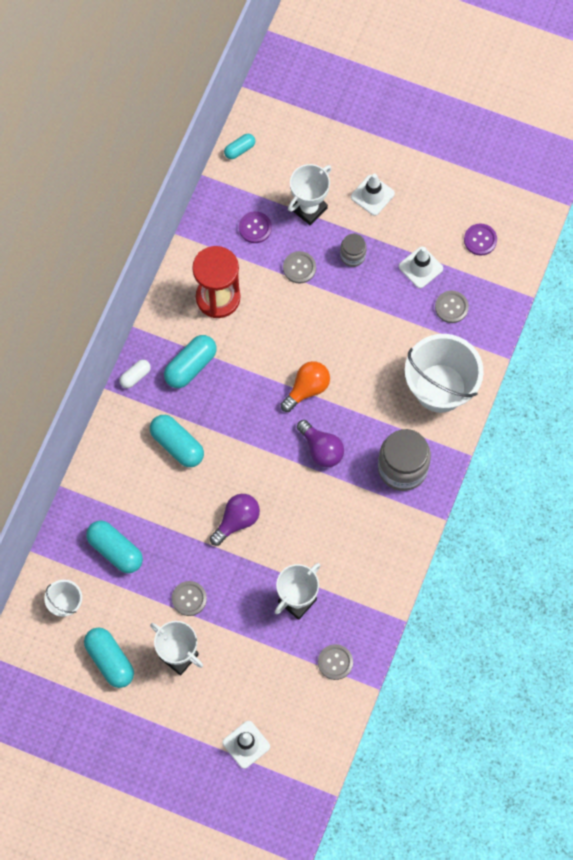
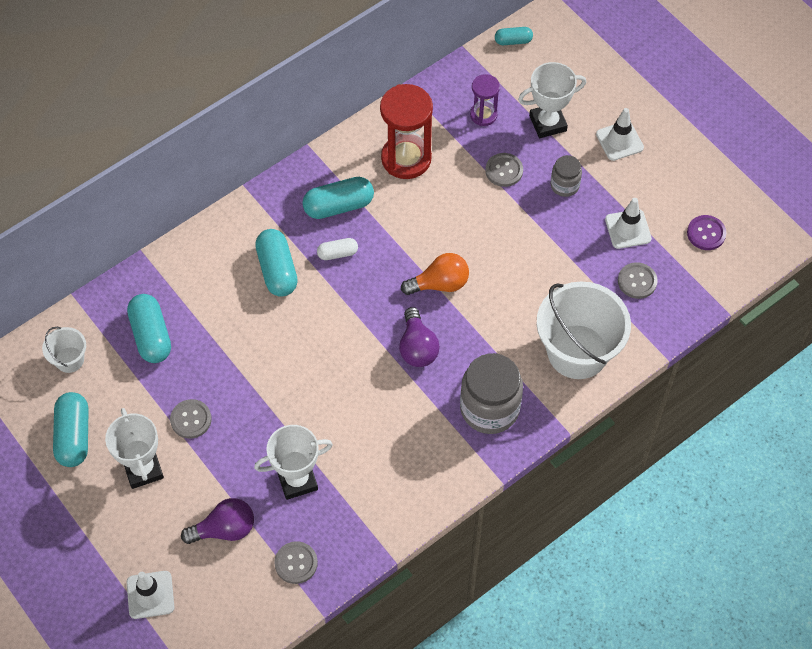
camera: 30 degrees right, 10 degrees down
(135, 376) = (279, 189): white capsule -> white capsule (337, 253)
(237, 521) = (288, 371): purple light bulb -> purple light bulb (224, 529)
(255, 228) = (483, 115): purple button -> purple hourglass

